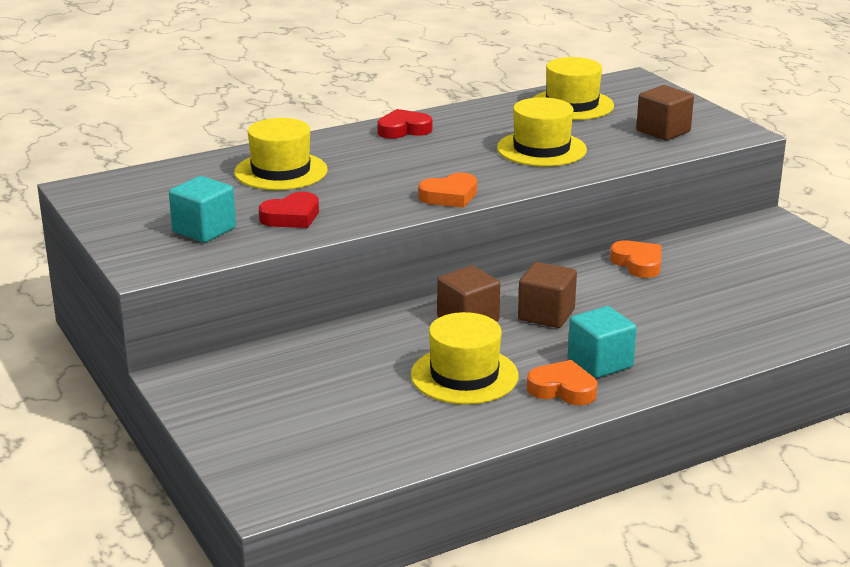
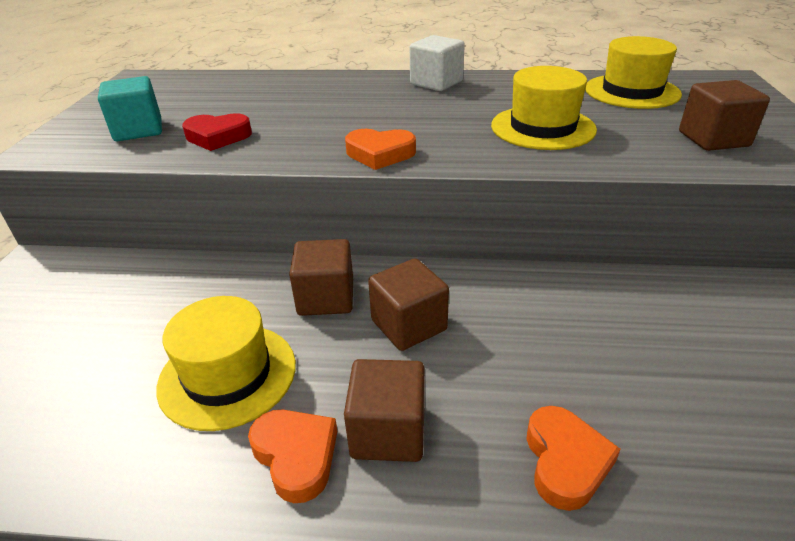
camera: 35 degrees right, 10 degrees up
(281, 171) = (283, 96): yellow hat -> none
(403, 130) = (436, 83): red heart -> white cube
(600, 363) = (388, 432): turquoise cube -> brown cube
(638, 263) = (586, 293): orange heart -> orange heart (565, 461)

